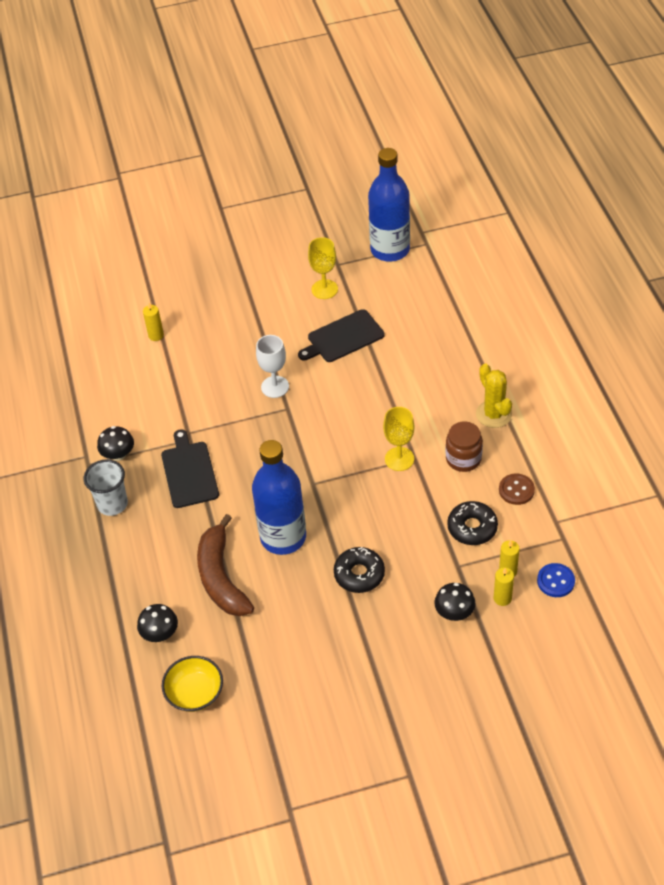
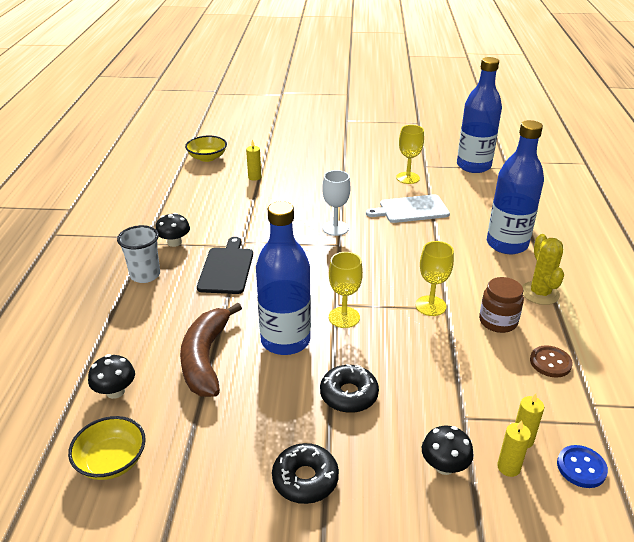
camera: 15 degrees right, 15 degrees down
(85, 318) = (207, 157): none -> yellow bowl
(325, 496) = (344, 317): none -> yellow goblet
(343, 337) = (411, 209): black cutting board -> white cutting board
(451, 360) = (507, 244): none -> blue bottle
(472, 527) = (490, 384): black donut -> black donut (305, 479)

